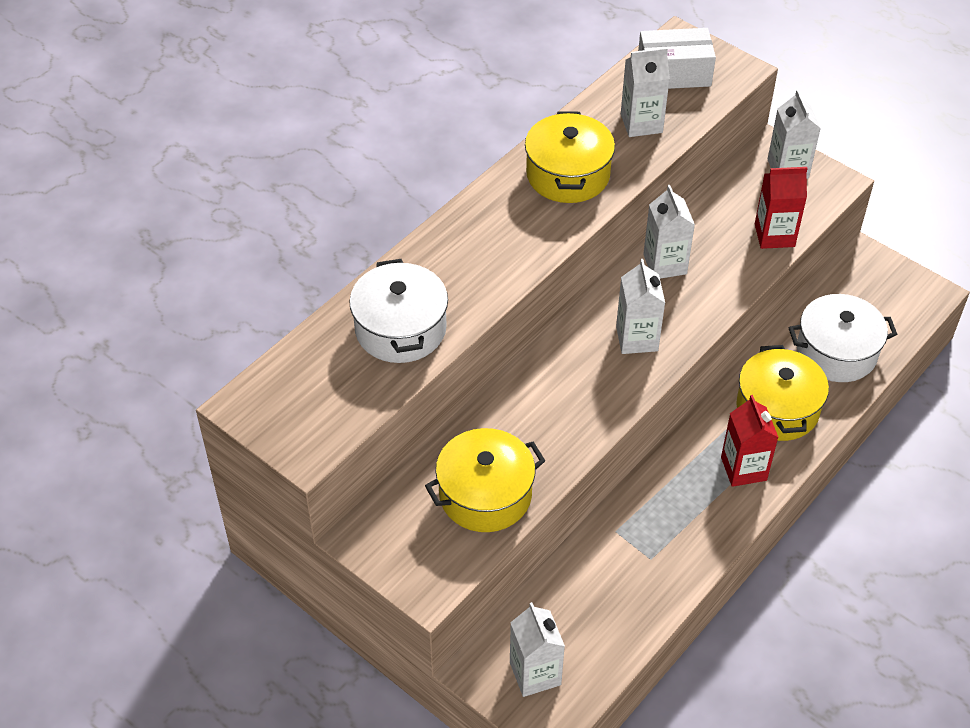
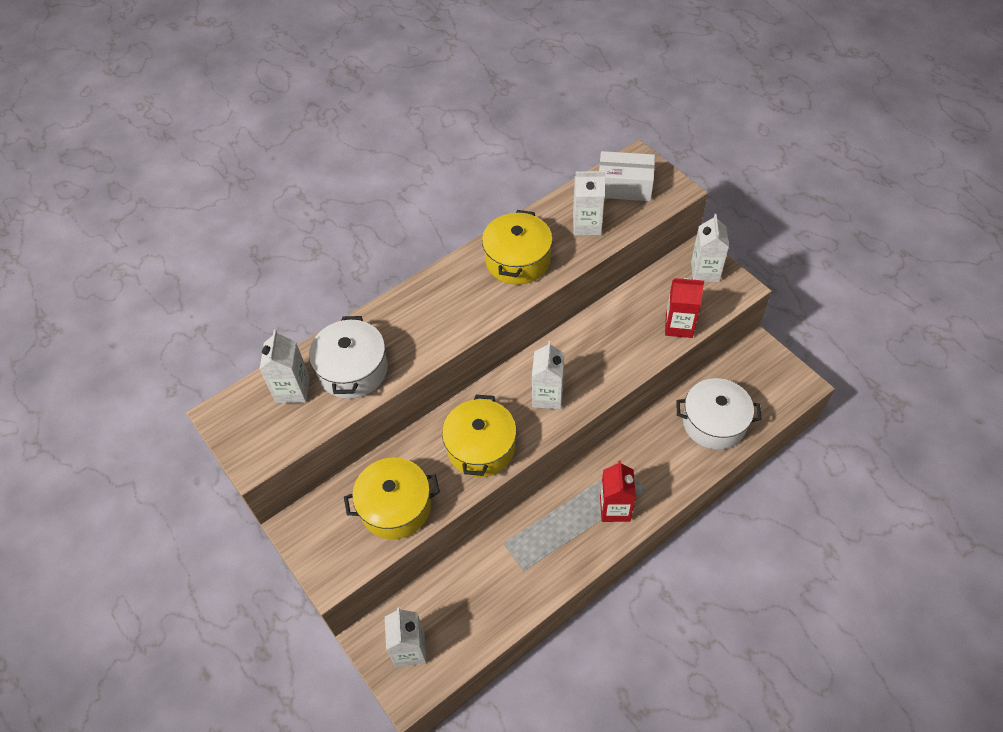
camera: 15 degrees right, 5 degrees up
(665, 264) = (586, 337): white carton -> white carton (293, 390)
(777, 409) = (655, 462): yellow pot -> yellow pot (481, 447)

